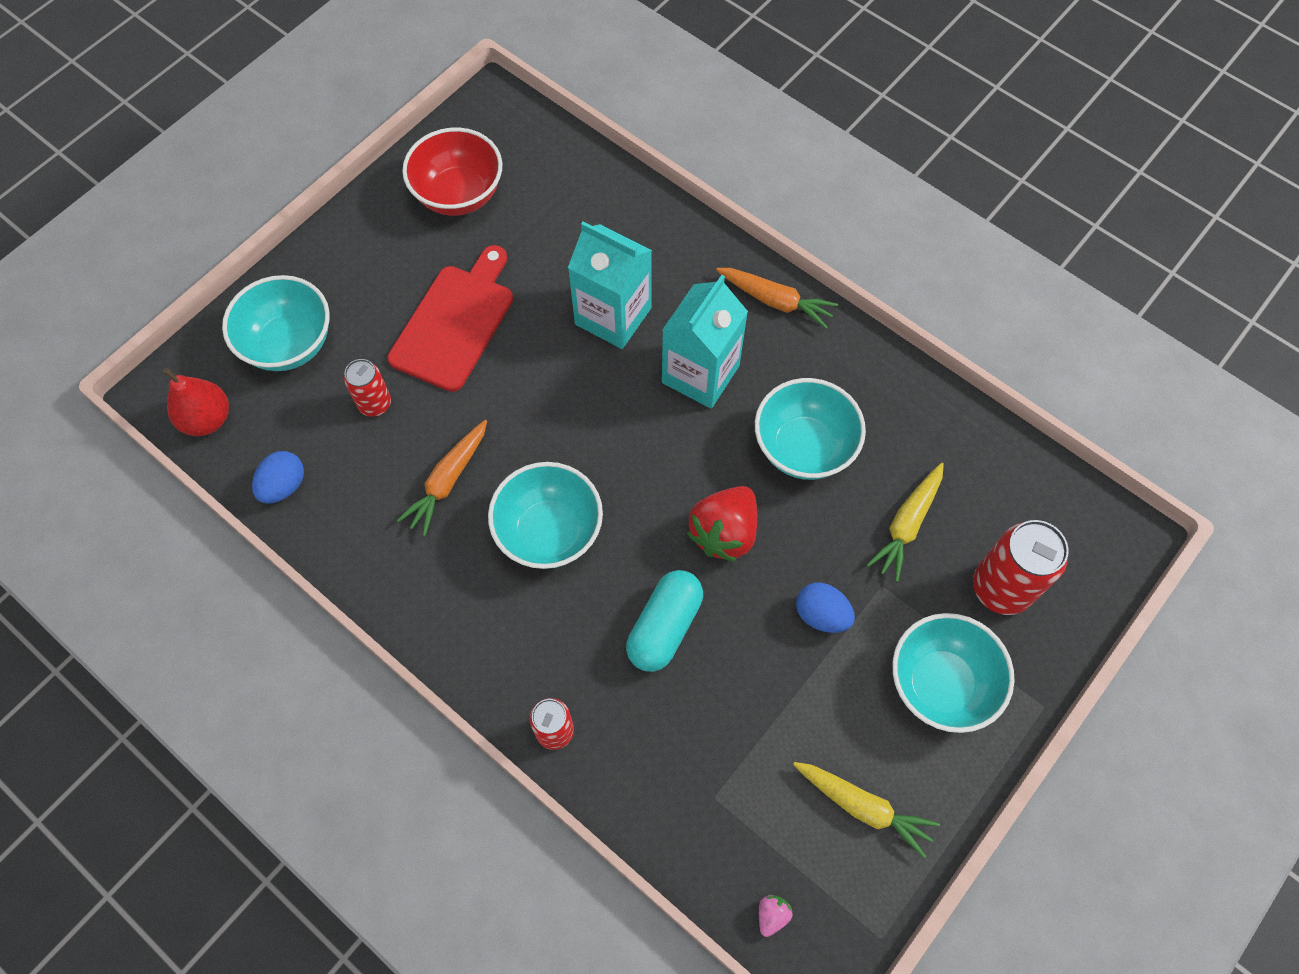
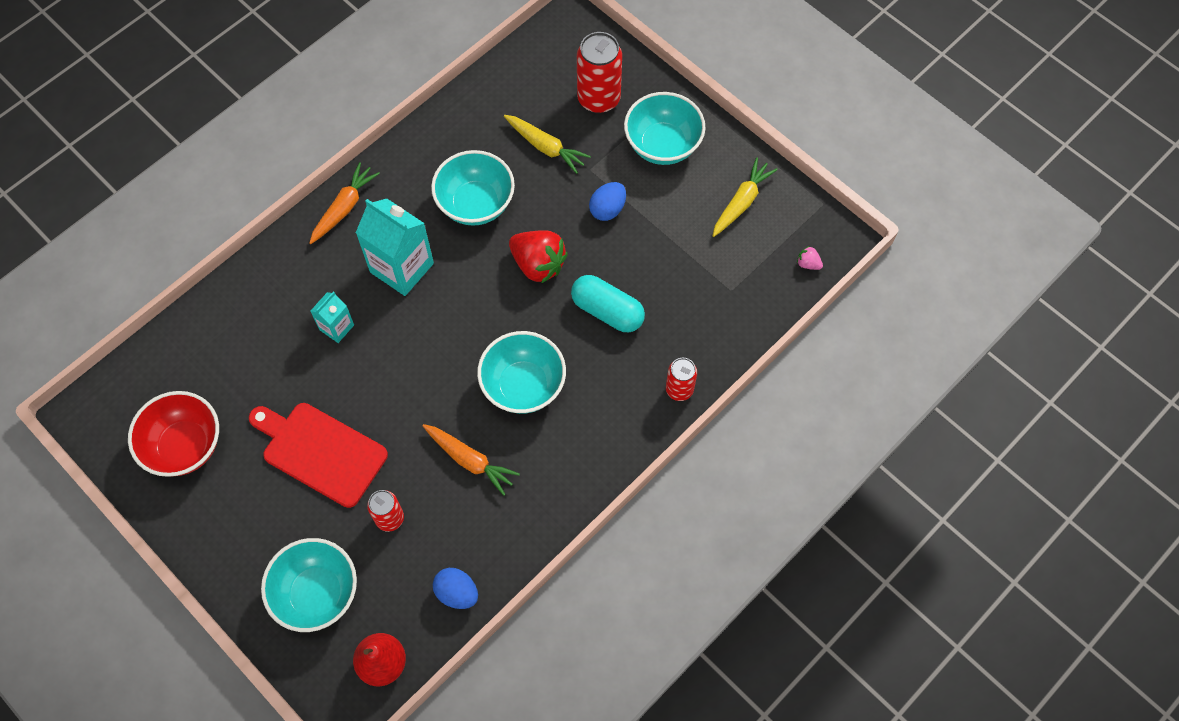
camera: 85 degrees left, 0 degrees up
(613, 316) = (336, 327): turquoise carton -> turquoise carton, size x0.53

